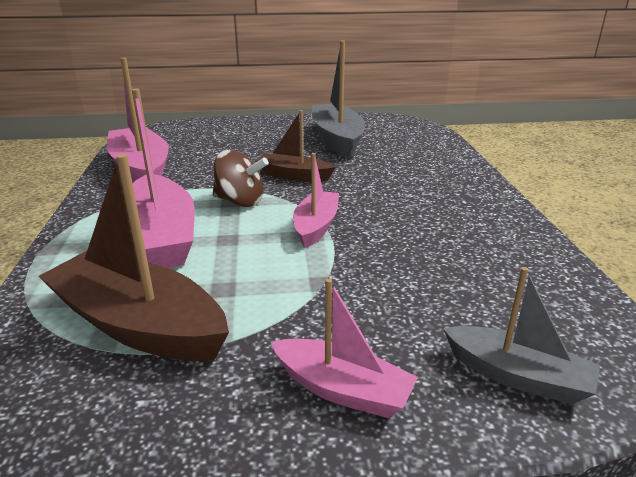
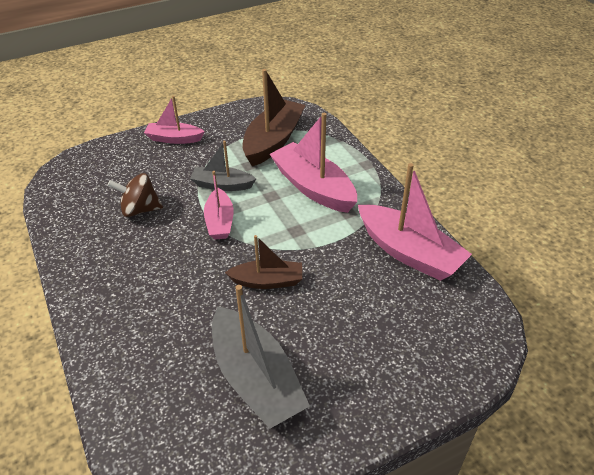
camera: 160 degrees right, 15 degrees up
(139, 325) = (273, 141): brown boat -> brown boat turned 75 degrees counterclockwise
(240, 201) = (289, 233): brown spinning top -> brown spinning top (140, 209)
(517, 376) = (103, 159): grey boat -> grey boat (222, 185)

